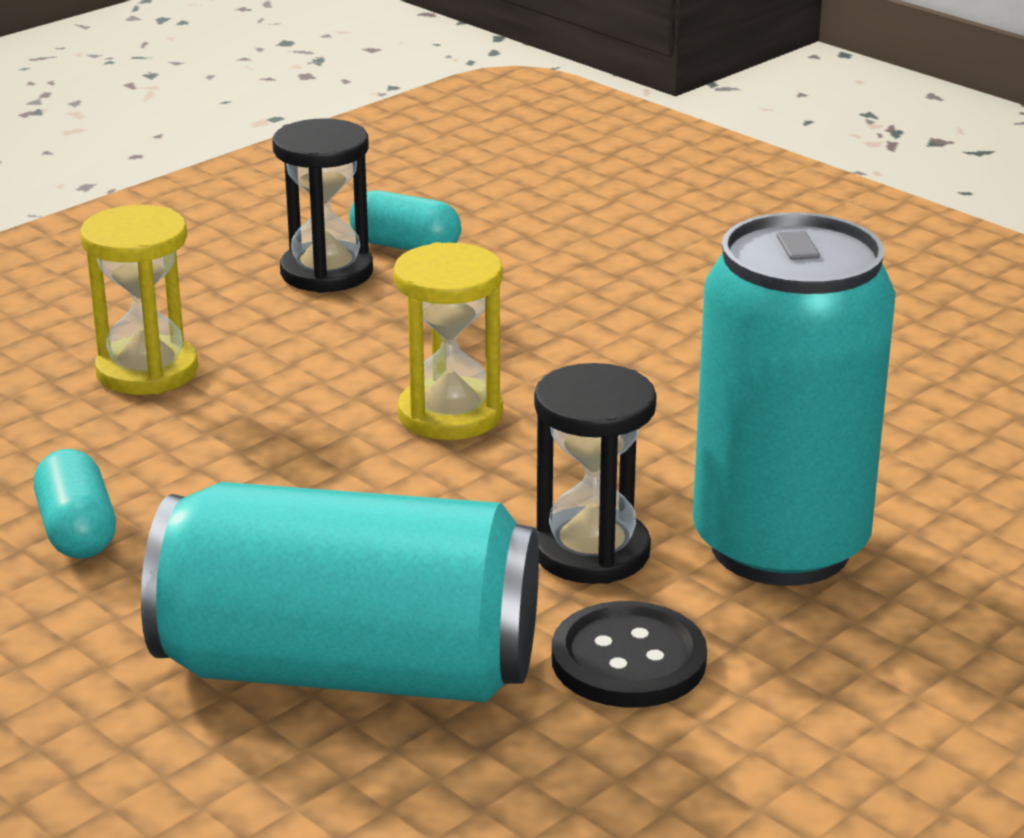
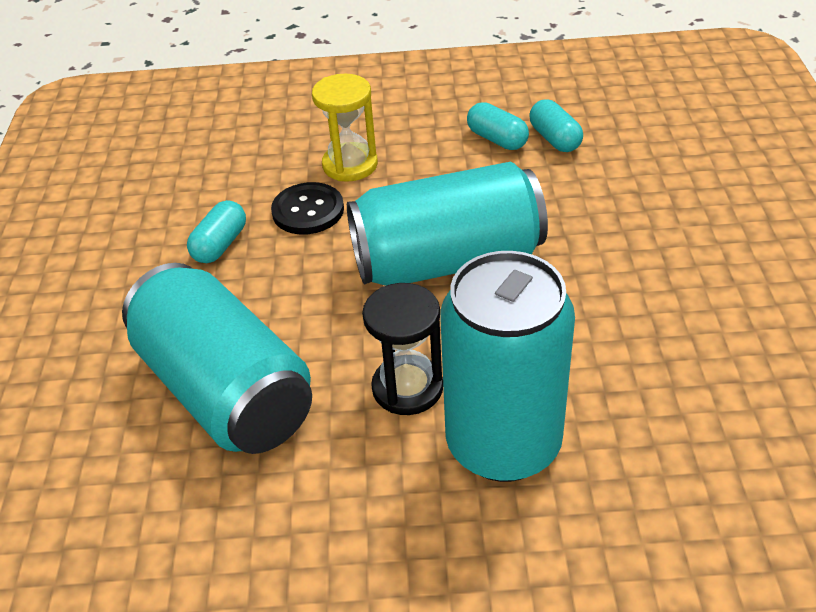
camera: 45 degrees right, 15 degrees up
(327, 272) = (497, 139): black hourglass -> turquoise capsule
(450, 414) = (447, 260): yellow hourglass -> turquoise can
(628, 659) = (342, 467): black button -> black button (308, 210)

